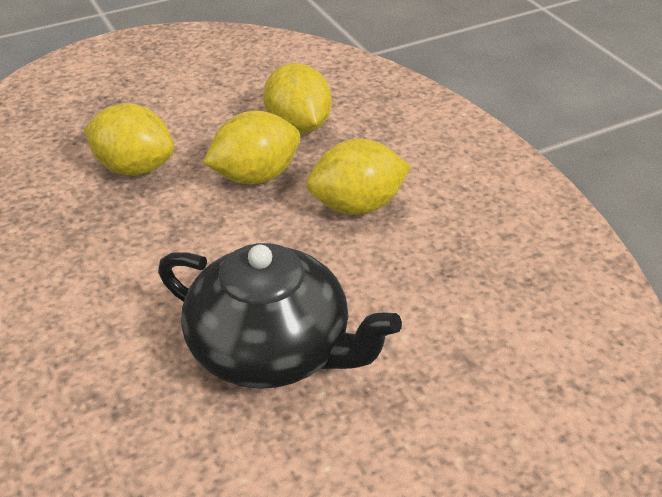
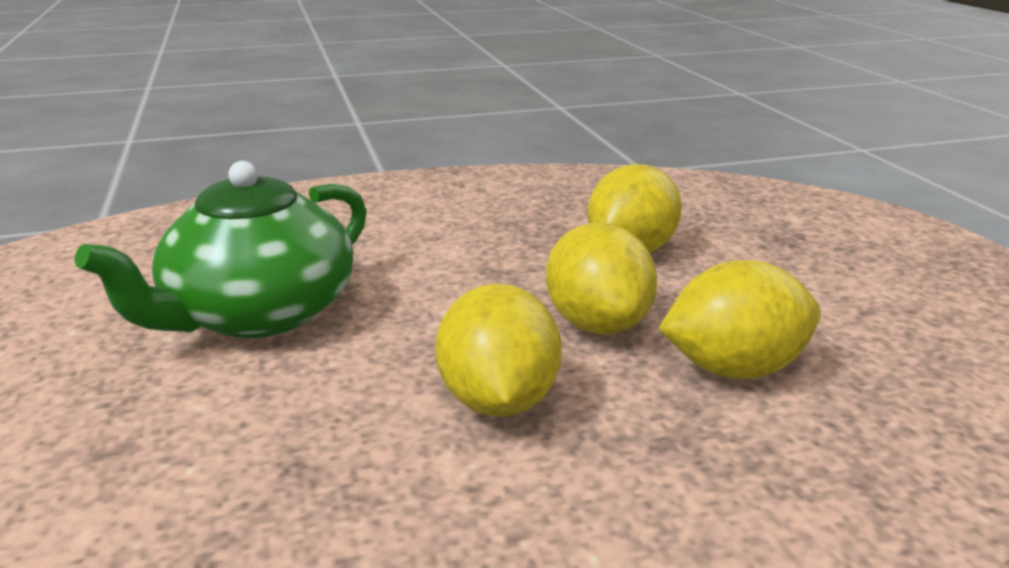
camera: 100 degrees right, 15 degrees down
(272, 349) = (258, 314): black teapot -> green teapot

